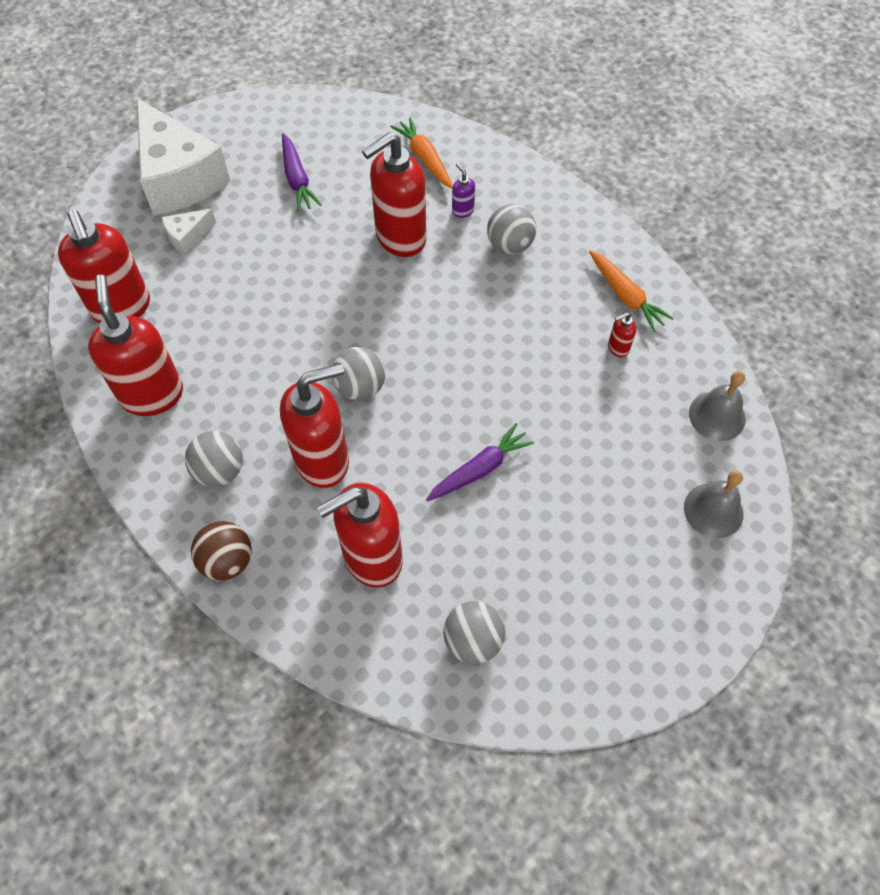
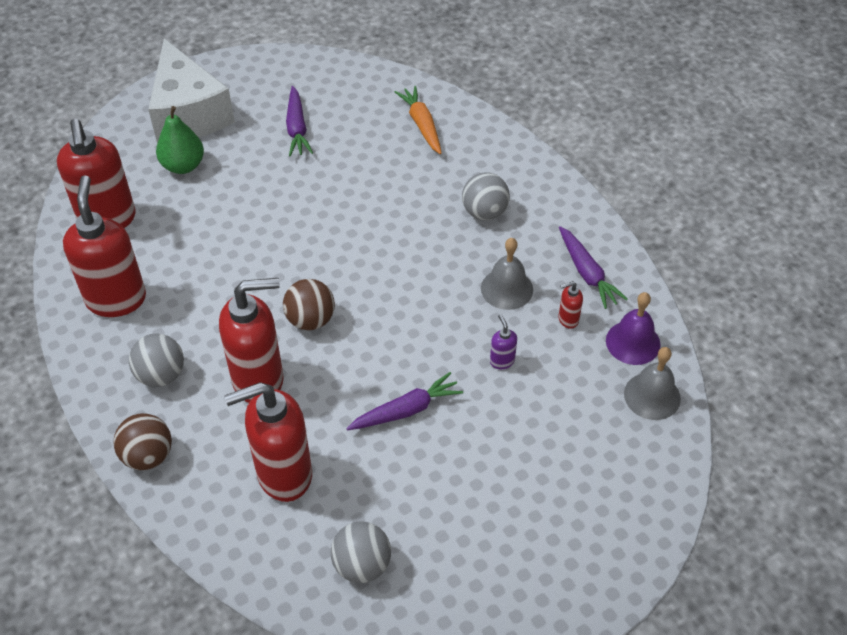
camera: 10 degrees right, 10 degrees down
(187, 237) = (183, 166): white cheese -> green pear
(360, 387) = (310, 320): grey ball -> brown ball
(400, 238) = (380, 192): red soap dispenser -> none
(462, 210) = (446, 175): purple soap dispenser -> purple soap dispenser (502, 361)
(626, 296) = (587, 273): orange carrot -> purple carrot
(686, 362) = (633, 342): none -> purple bell
(713, 510) = (627, 483): grey bell -> grey bell (507, 289)

